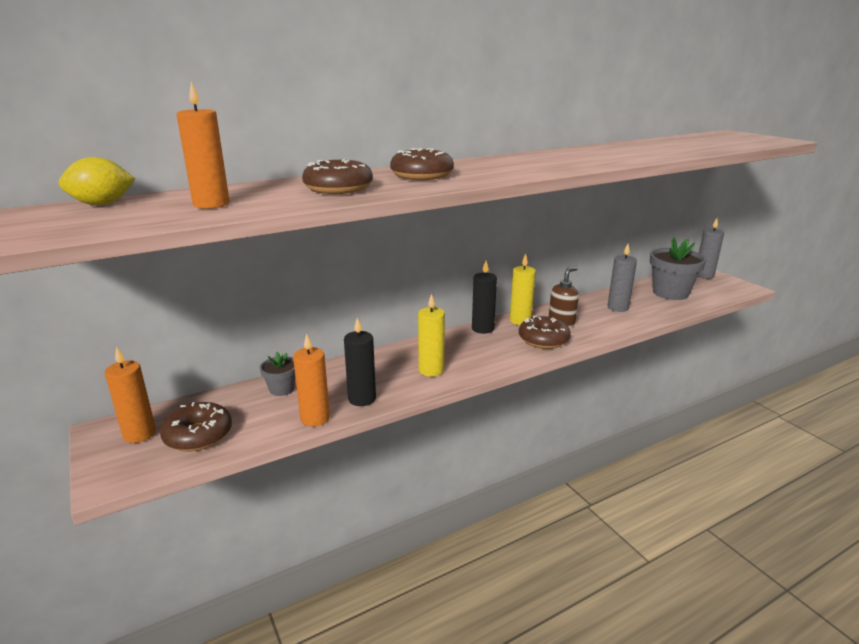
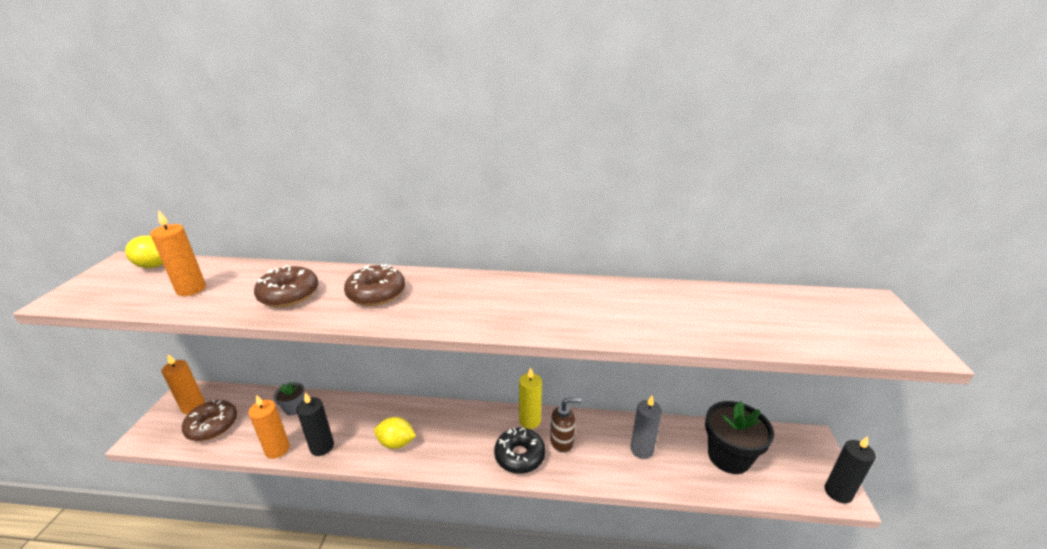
camera: 35 degrees right, 5 degrees up
(431, 370) = (396, 443): yellow candle -> yellow lemon
(482, 329) = (488, 415): black candle -> black candle (838, 492)
(543, 339) = (519, 456): brown donut -> black donut
(670, 293) = (728, 456): grey flower pot -> black flower pot
(704, 275) = (809, 448): grey candle -> none

